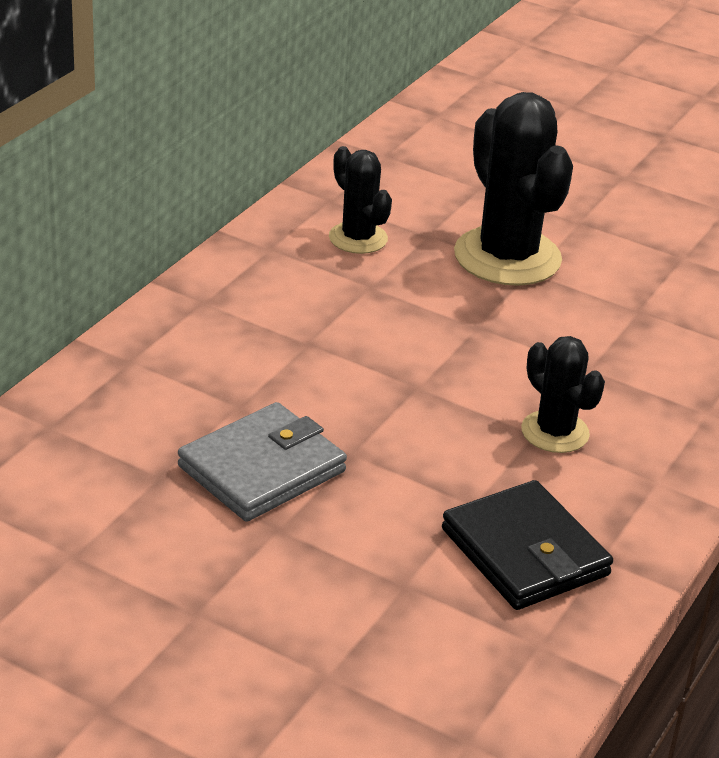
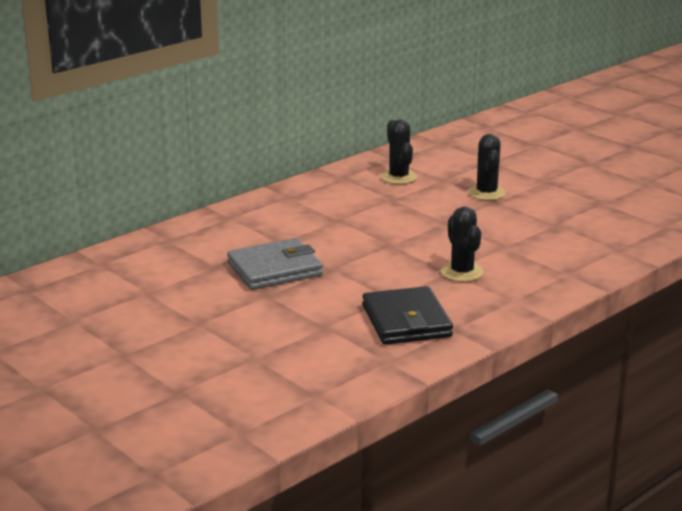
camera: 20 degrees right, 10 degrees down
(507, 257) = (486, 193): black cactus -> black cactus, size x0.55

